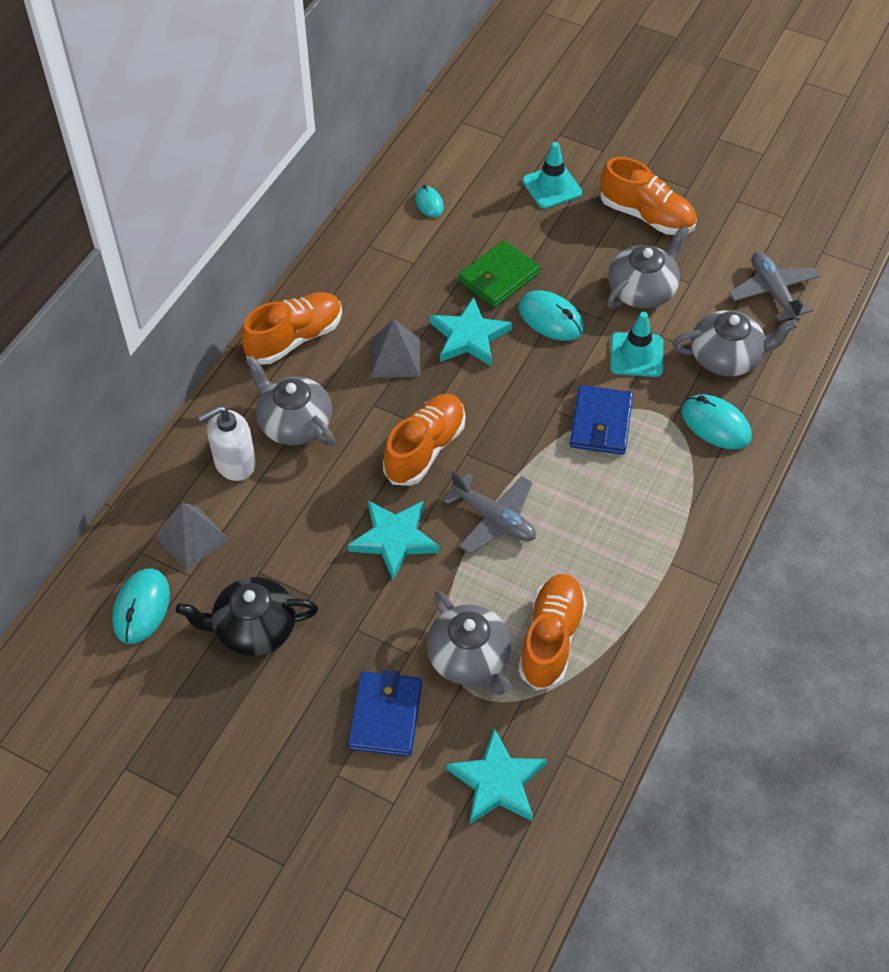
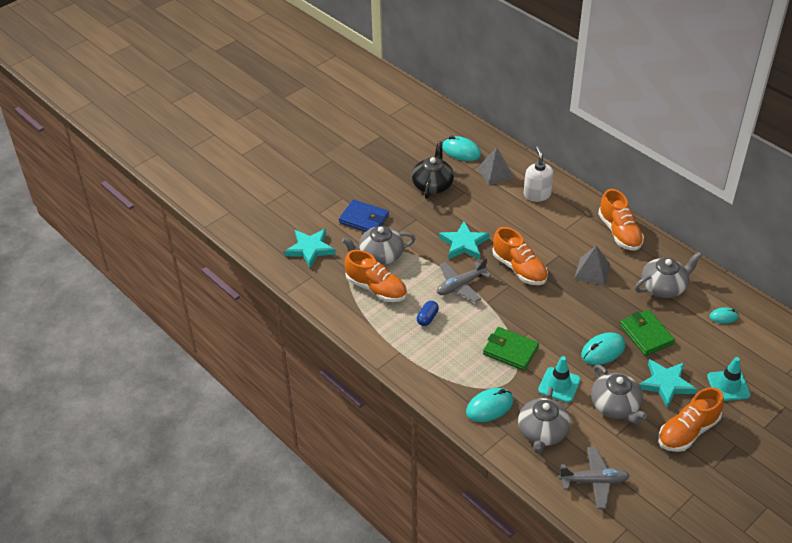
camera: 110 degrees right, 10 degrees down
(294, 423) = (556, 221): grey teapot -> grey teapot (663, 287)
(469, 336) = (599, 308): turquoise star -> turquoise star (666, 384)
(584, 546) = (427, 318): none -> blue capsule
(600, 423) = (510, 351): blue wallet -> green wallet

